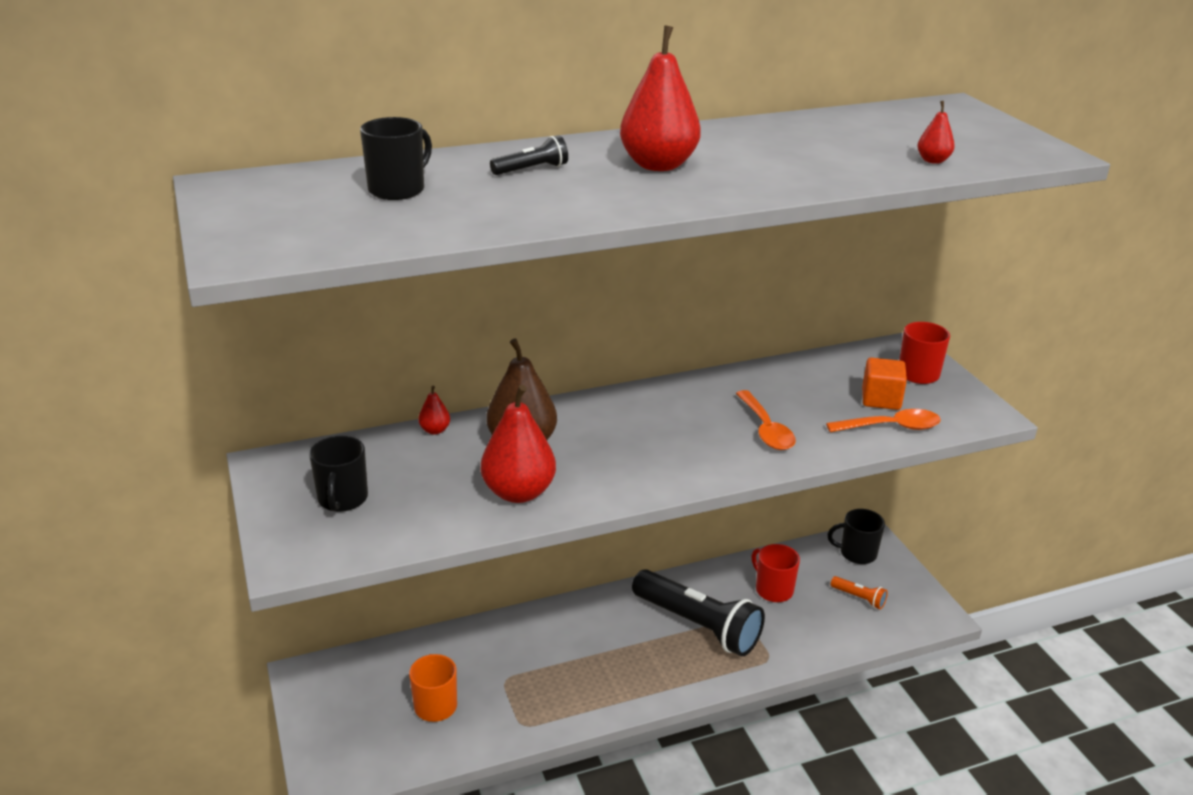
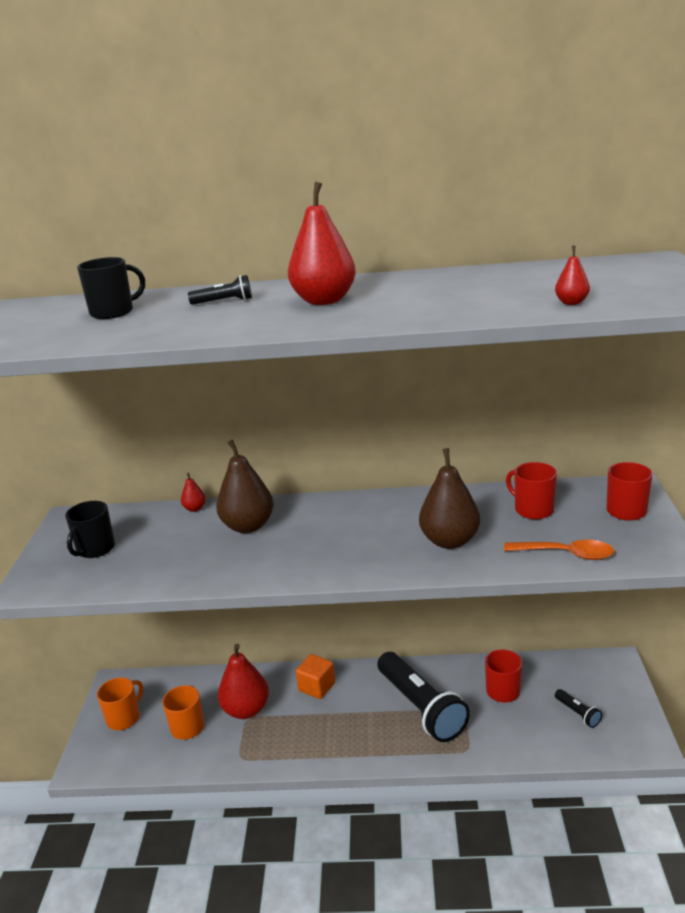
camera: 25 degrees right, 5 degrees down
(344, 713) = (124, 718): none -> orange mug
(518, 492) = (216, 563): red pear -> red pear (246, 710)
(766, 429) = (450, 541): orange spoon -> brown pear
(827, 383) = (533, 510): none -> red mug
(857, 553) = (596, 673): black mug -> none
(859, 598) = (578, 713): orange flashlight -> black flashlight
(881, 399) = (574, 529): orange cube -> orange cube (317, 687)

